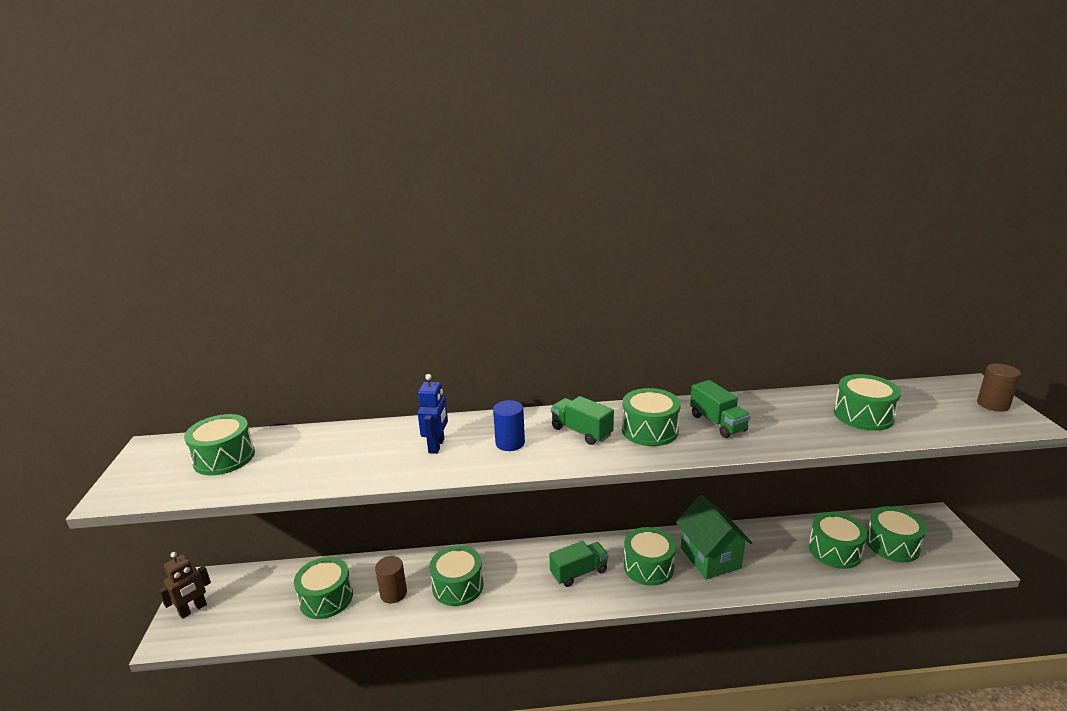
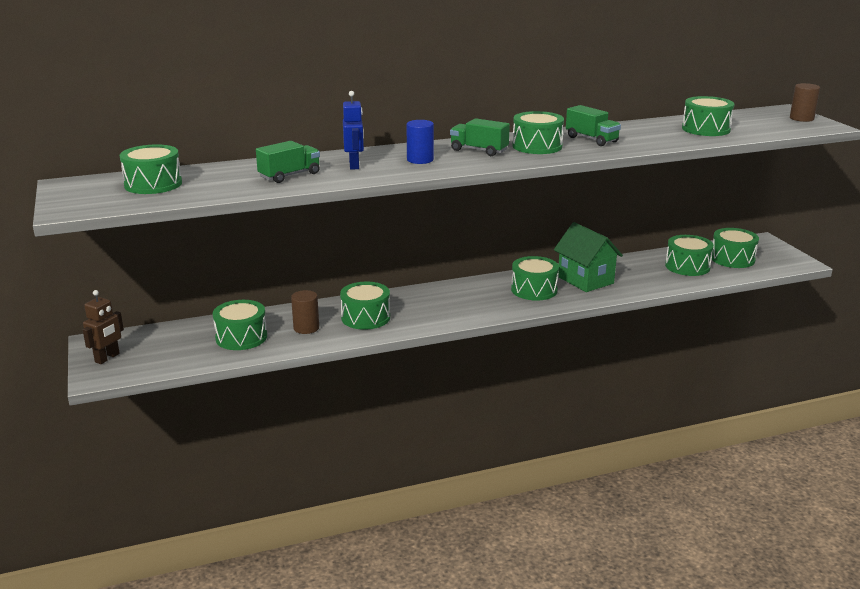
camera: 15 degrees left, 0 degrees up
(579, 572) = (474, 299): green truck -> green truck (289, 175)

